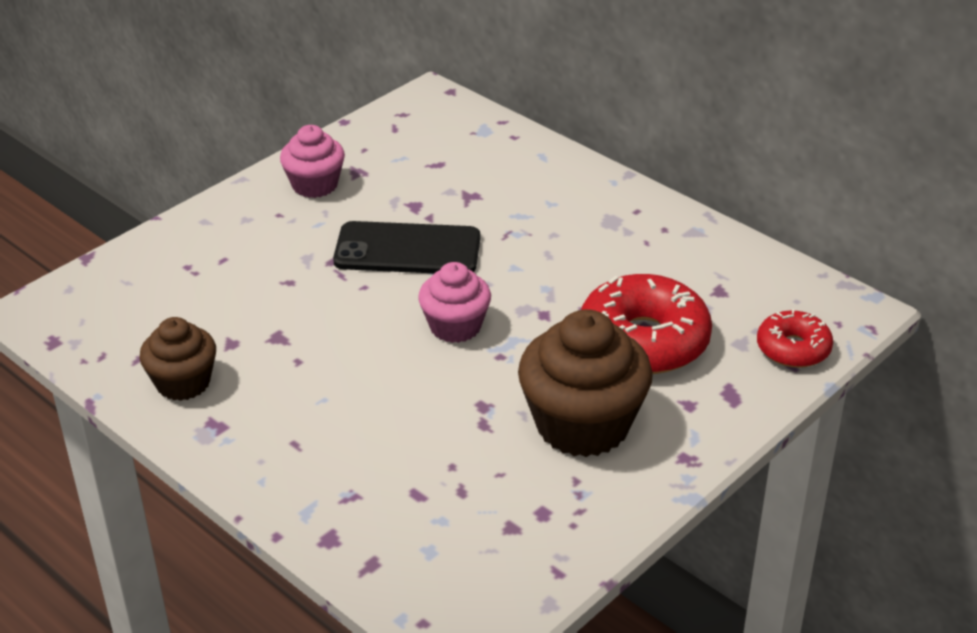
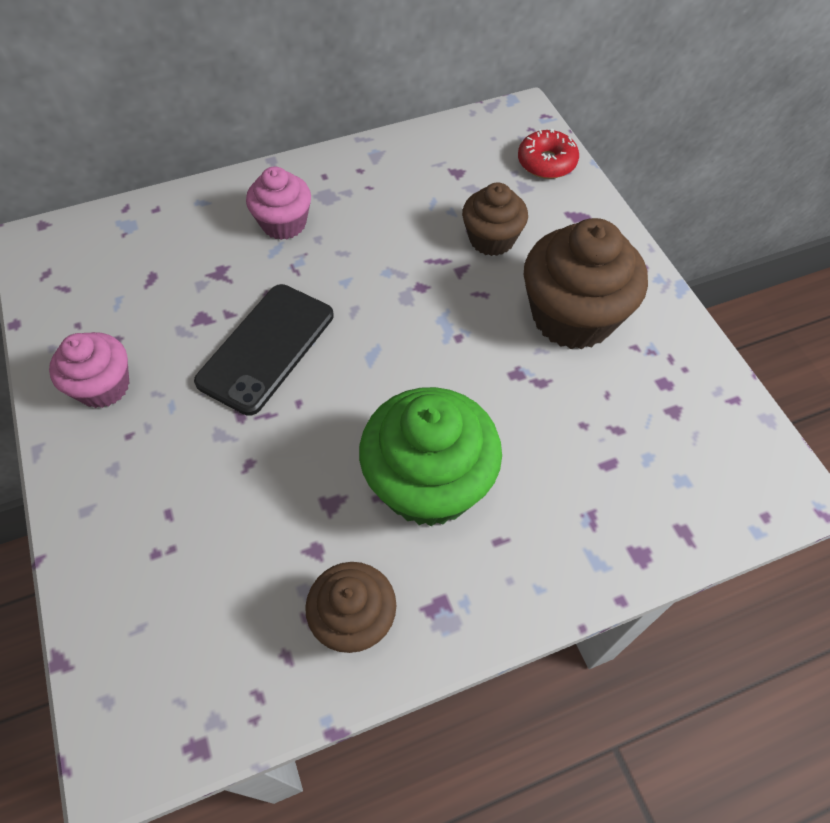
camera: 65 degrees left, 20 degrees up
(328, 385) = (429, 483): none -> green cupcake
(455, 326) = (401, 353): pink cupcake -> pink cupcake (284, 223)
(643, 341) = (491, 239): red donut -> brown cupcake

